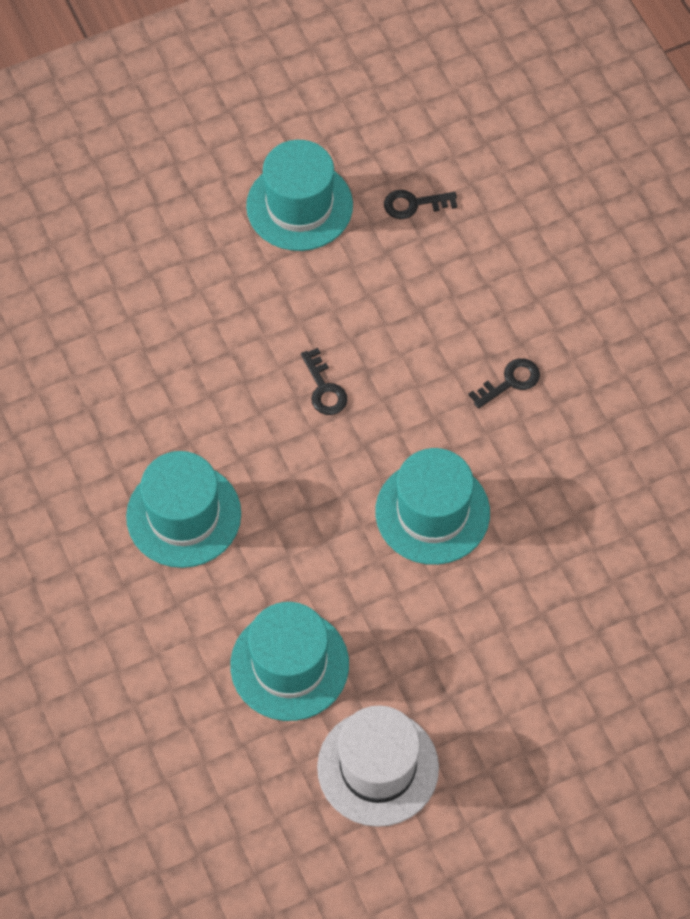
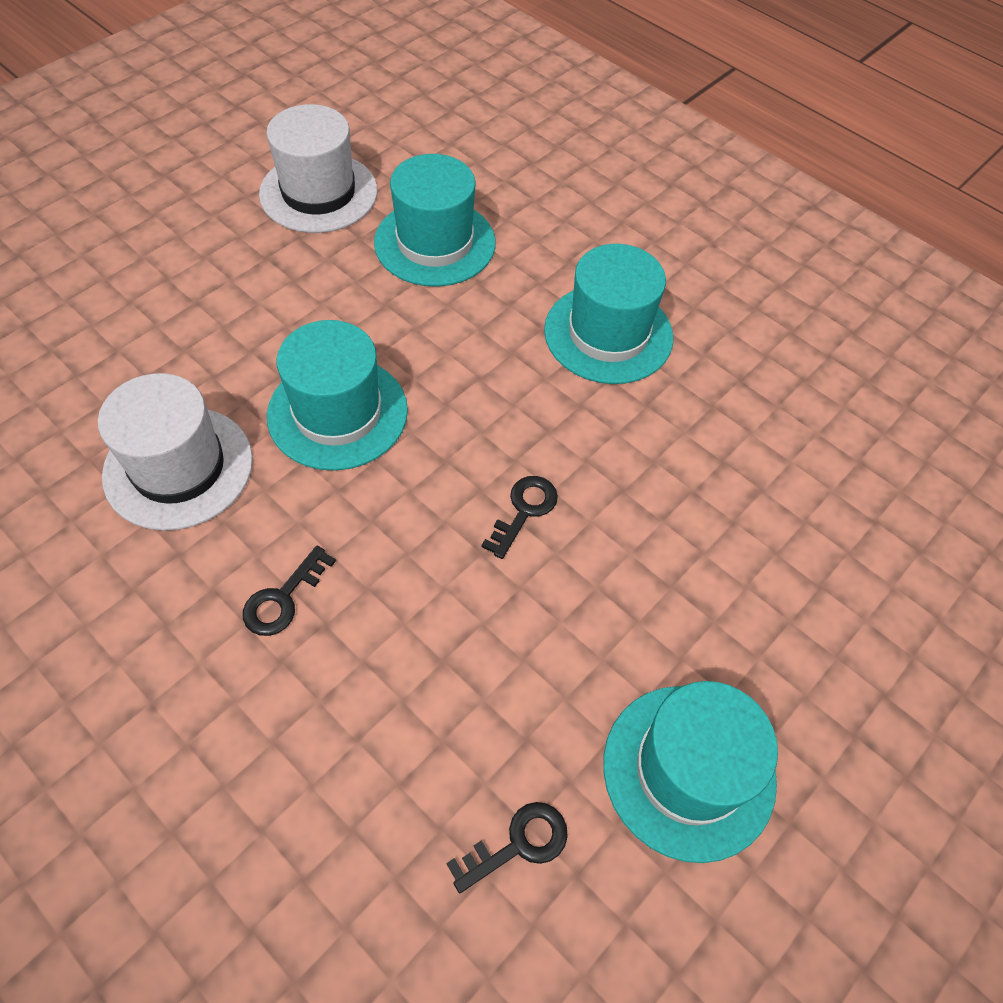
camera: 155 degrees right, 5 degrees down
(324, 388) = (524, 511): black key -> black key turned 75 degrees clockwise
(563, 503) = (178, 467): none -> white hat

